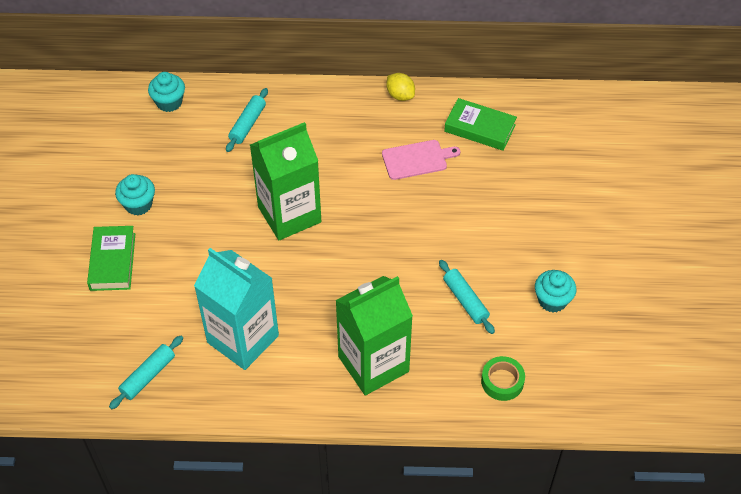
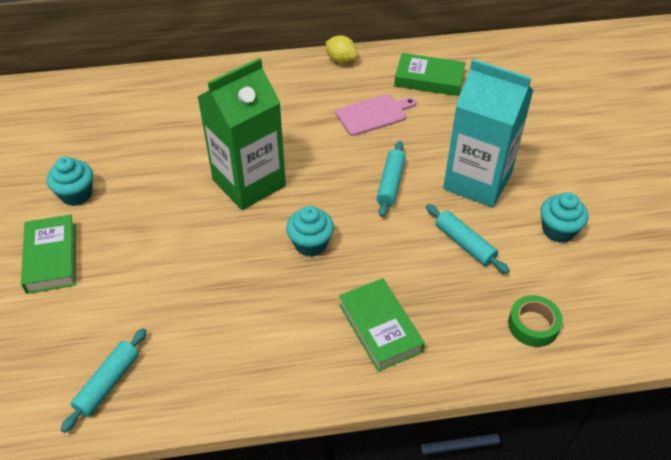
camera: 10 degrees left, 5 degrees down
(169, 102) = (100, 93): turquoise cupcake -> turquoise cupcake (310, 244)
(243, 339) = (219, 322): turquoise carton -> turquoise carton (477, 181)
(248, 124) = (188, 103): turquoise rolling pin -> turquoise rolling pin (390, 183)
(373, 364) = (380, 328): green carton -> green book

